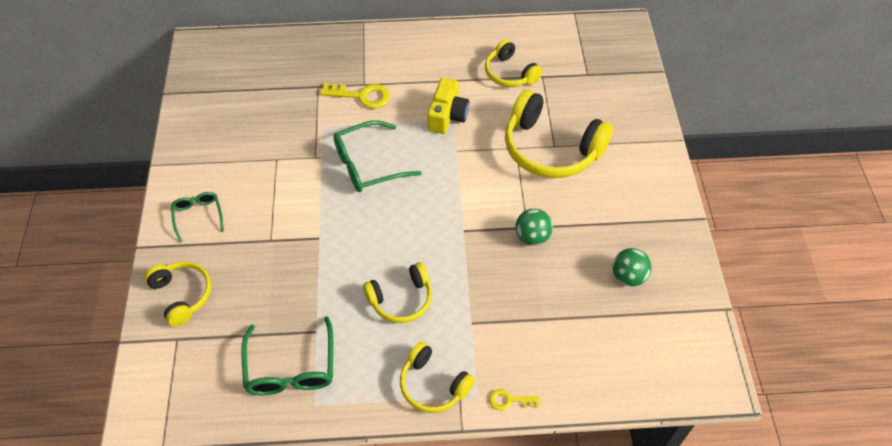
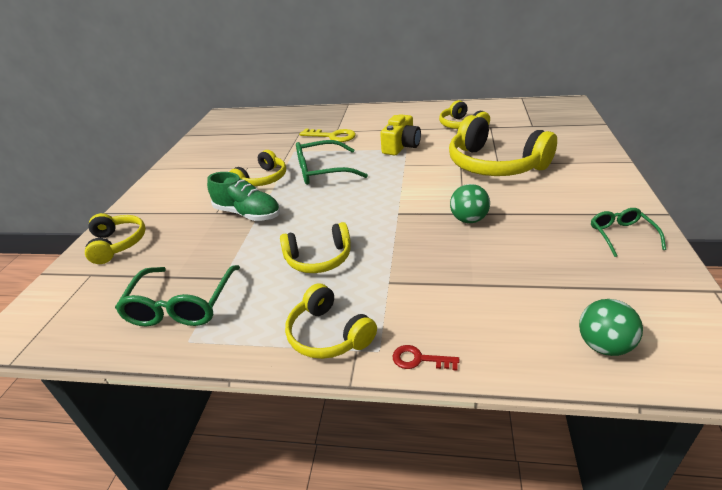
camera: 15 degrees right, 20 degrees down
(198, 216) = (165, 196): green glasses -> green glasses (621, 235)
(303, 182) = (262, 179): none -> yellow headphones
(307, 240) = (248, 214): none -> green shoe
(509, 400) = (419, 359): yellow key -> red key
(628, 276) = (579, 254): green ball -> green ball (603, 345)

